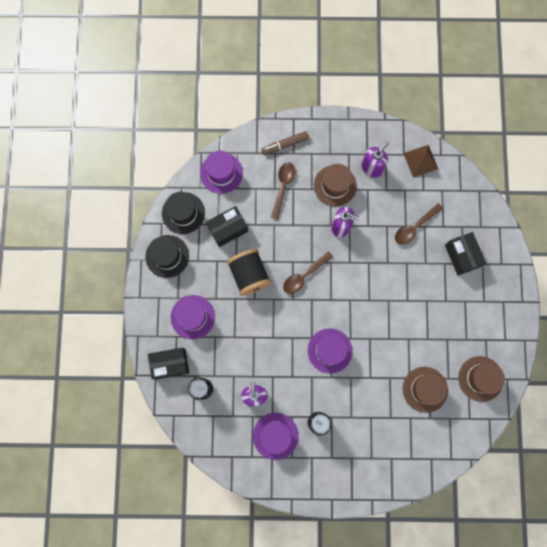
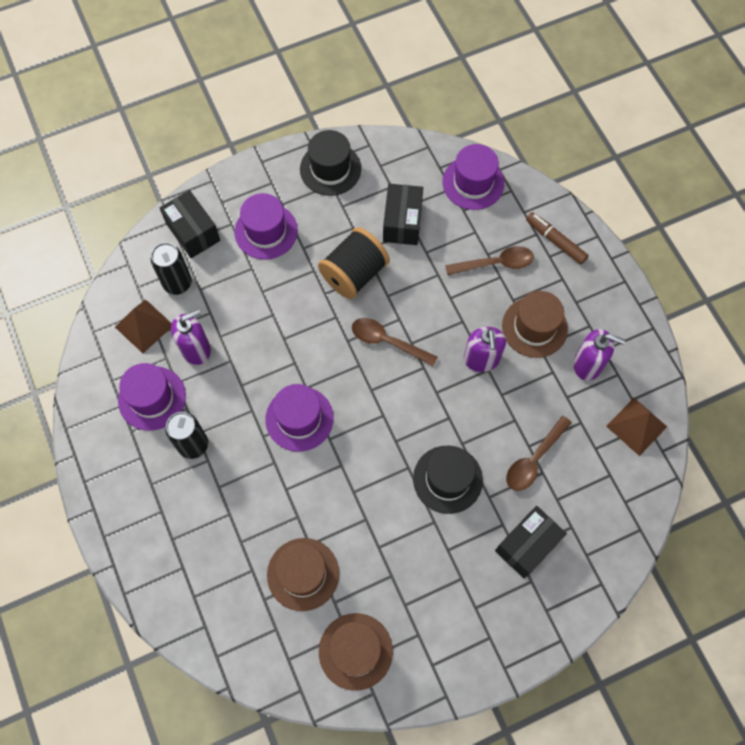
camera: 65 degrees right, 10 degrees down
(183, 213) = (396, 162): black hat -> black hat (447, 479)
(223, 422) = (144, 326): none -> brown pyramid
(228, 229) = (402, 222): black box -> black box turned 60 degrees clockwise
(415, 227) = (534, 459): brown spoon -> brown spoon turned 75 degrees counterclockwise

